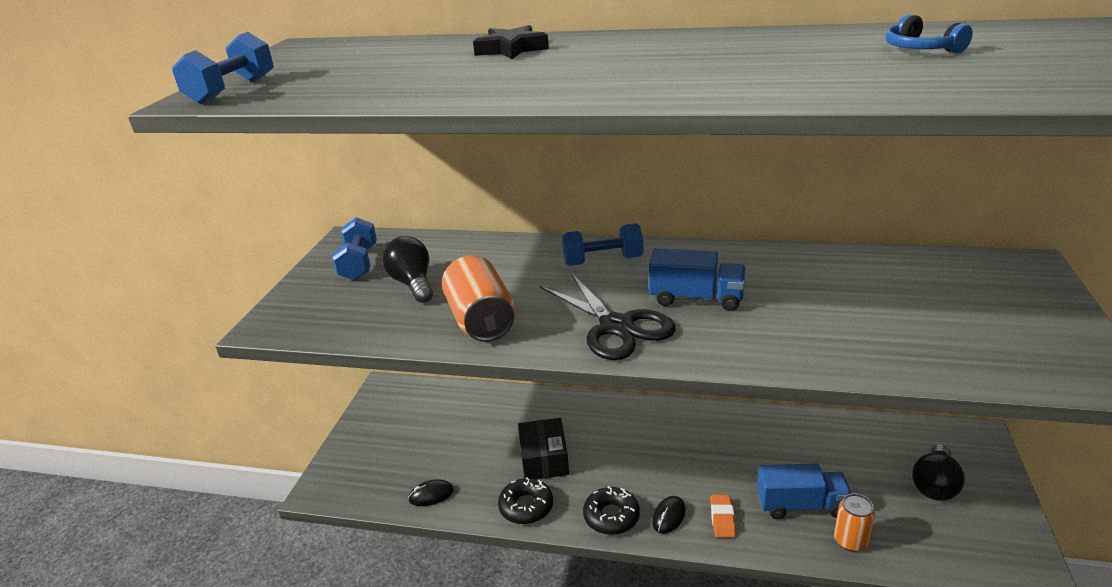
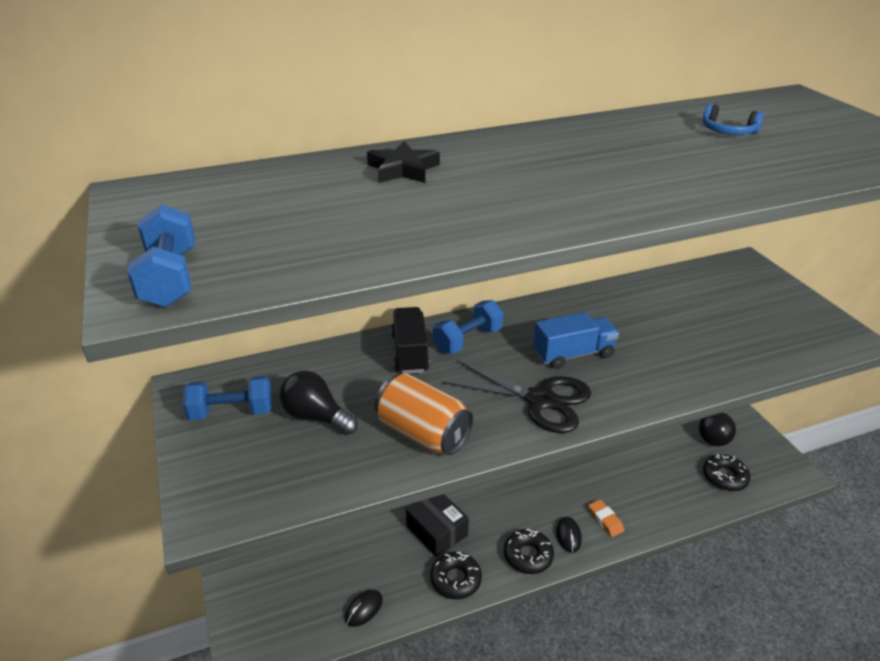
camera: 35 degrees left, 5 degrees up
(359, 263) = (232, 412): blue dumbbell -> blue dumbbell turned 60 degrees counterclockwise
(539, 258) = (410, 353): none -> black truck
(801, 505) = (646, 486): blue truck -> none
(850, 541) = (693, 498): orange can -> none
(915, 536) = (724, 477): none -> black donut

